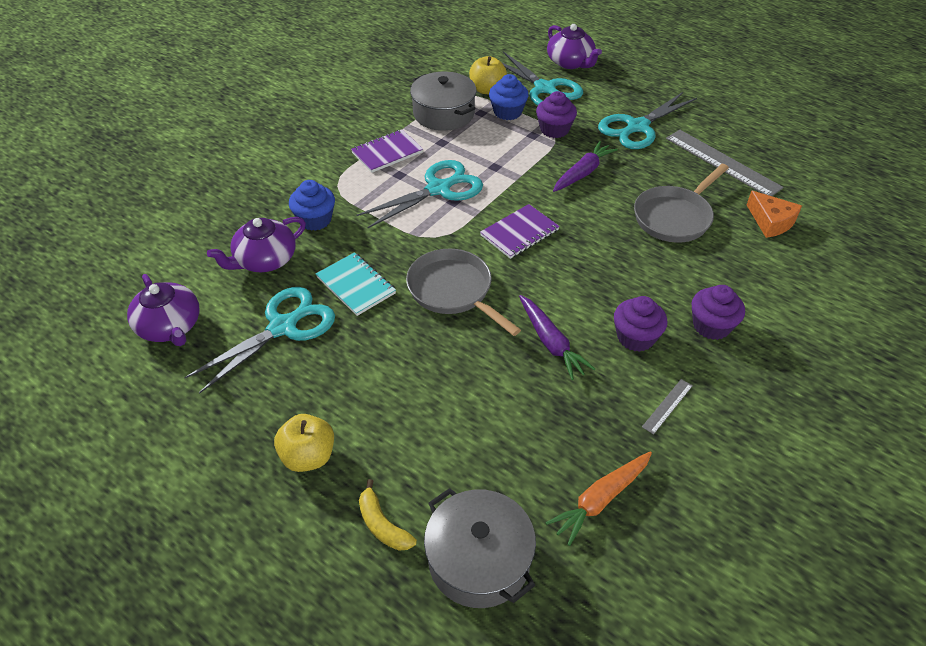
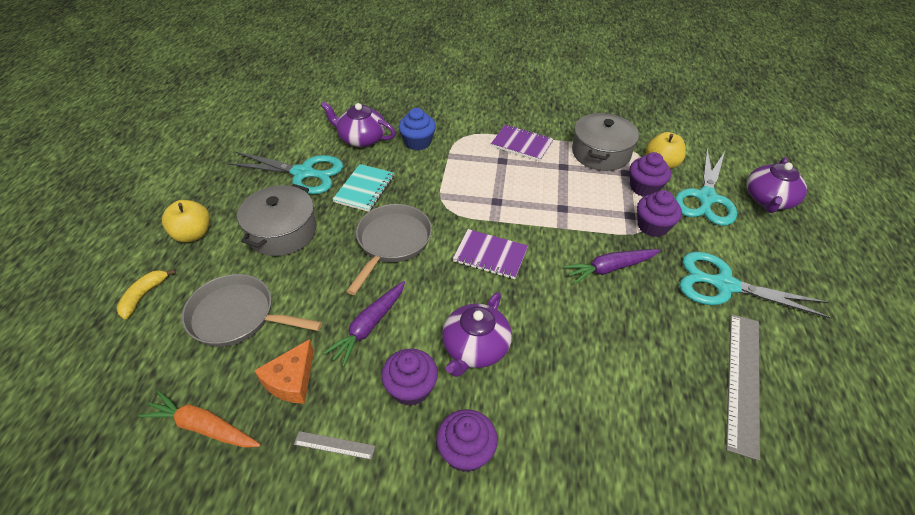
camera: 60 degrees right, 0 degrees up
(170, 327) = (278, 128): purple teapot -> purple teapot (475, 348)
(438, 189) = (503, 187): turquoise scissors -> none
(479, 560) = (124, 364): grey pot -> grey pot (282, 232)
(507, 112) = (644, 188): blue cupcake -> purple cupcake
(583, 173) = (610, 268): purple carrot -> purple carrot turned 150 degrees clockwise
(674, 217) = (609, 364): grey pan -> grey pan (237, 316)
(771, 222) = (682, 464): orange cheese -> orange cheese (291, 380)

